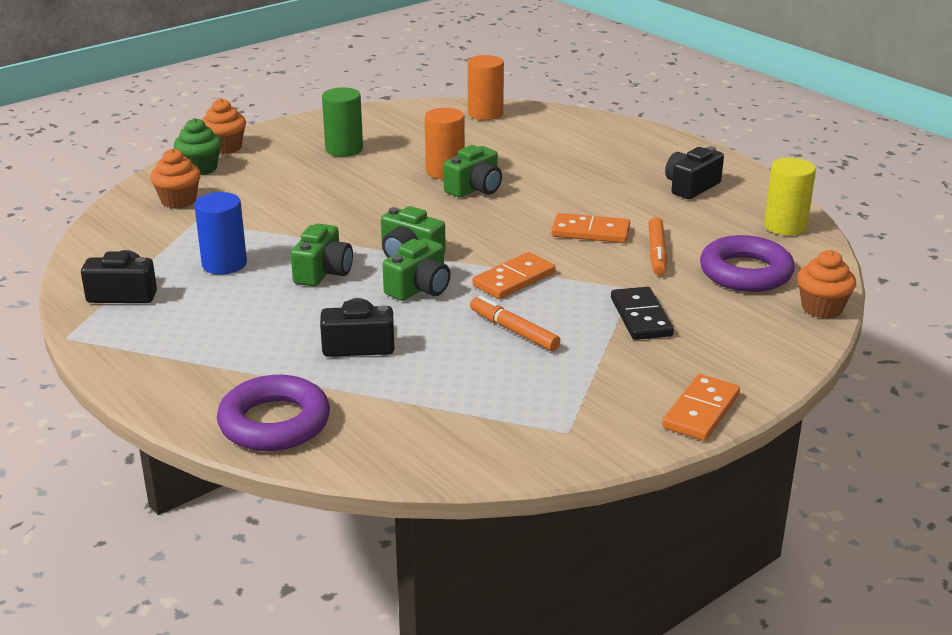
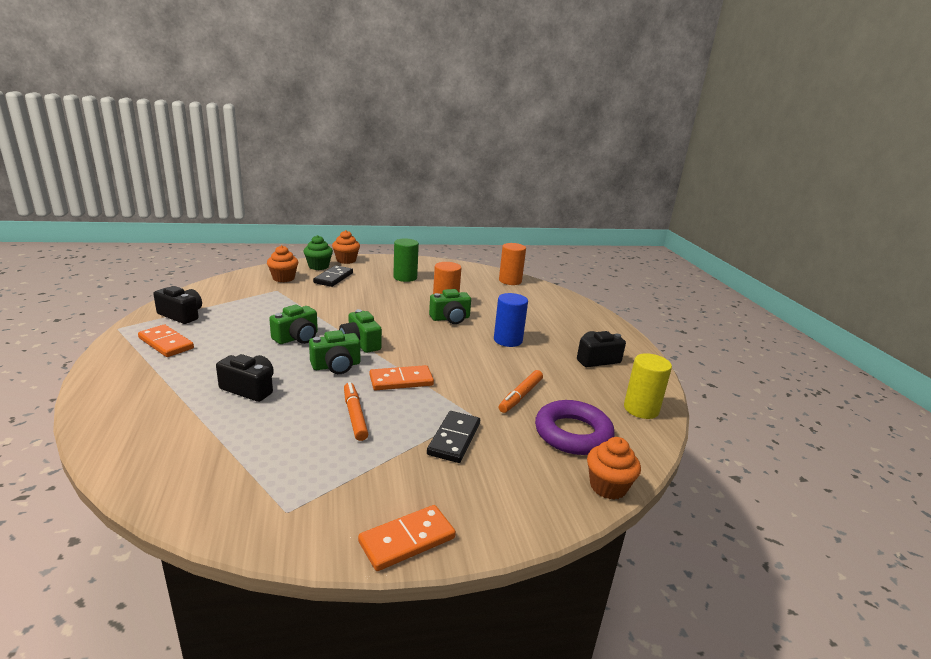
camera: 25 degrees right, 5 degrees down
(224, 264) = (254, 316): blue cylinder -> blue cylinder (508, 340)
(248, 179) = (333, 278): none -> black domino
(274, 422) = (127, 420): purple ring -> none
(590, 232) = (491, 367): orange domino -> orange domino (166, 343)

